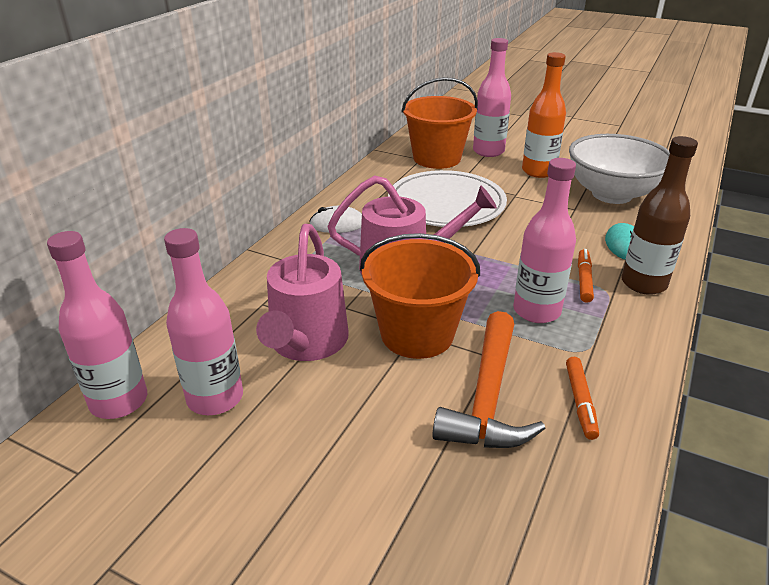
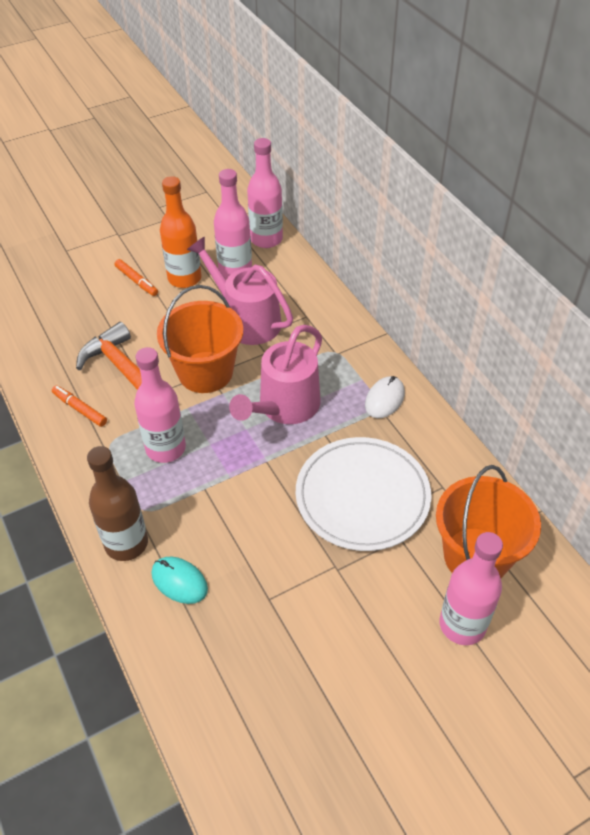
camera: 125 degrees right, 15 degrees up
(538, 171) = (372, 636): orange bottle -> orange bottle (184, 278)
(584, 280) = (168, 506): orange marker -> orange marker (136, 281)
(612, 194) = (266, 664): white bowl -> none

